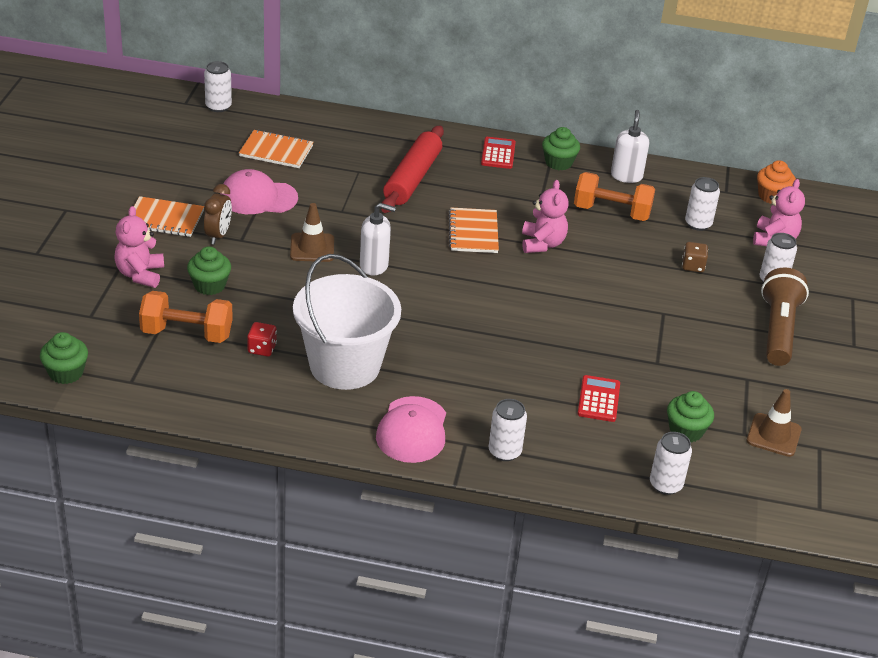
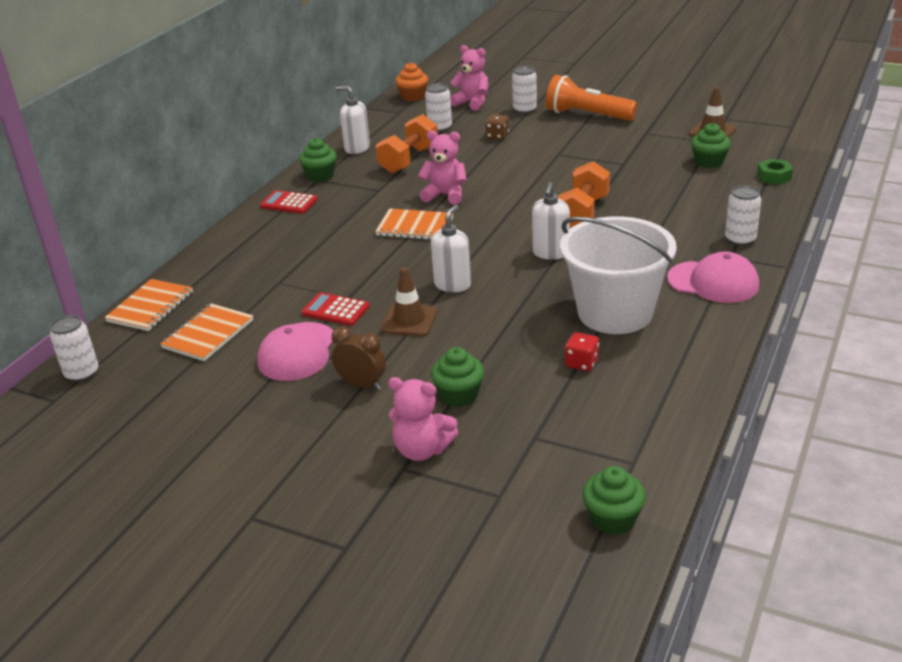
camera: 70 degrees left, 5 degrees down
(164, 219) = (311, 426): orange notebook -> orange notebook (150, 307)
(187, 333) = (547, 415): orange dumbbell -> orange dumbbell (582, 213)
(412, 178) = (308, 252): red rolling pin -> none
(444, 320) = (550, 253): none -> white soap dispenser
(598, 399) = (669, 192): red calculator -> red calculator (335, 310)
(665, 485) = (774, 176): white can -> green nut
(778, 330) = (587, 115): brown flashlight -> orange flashlight

